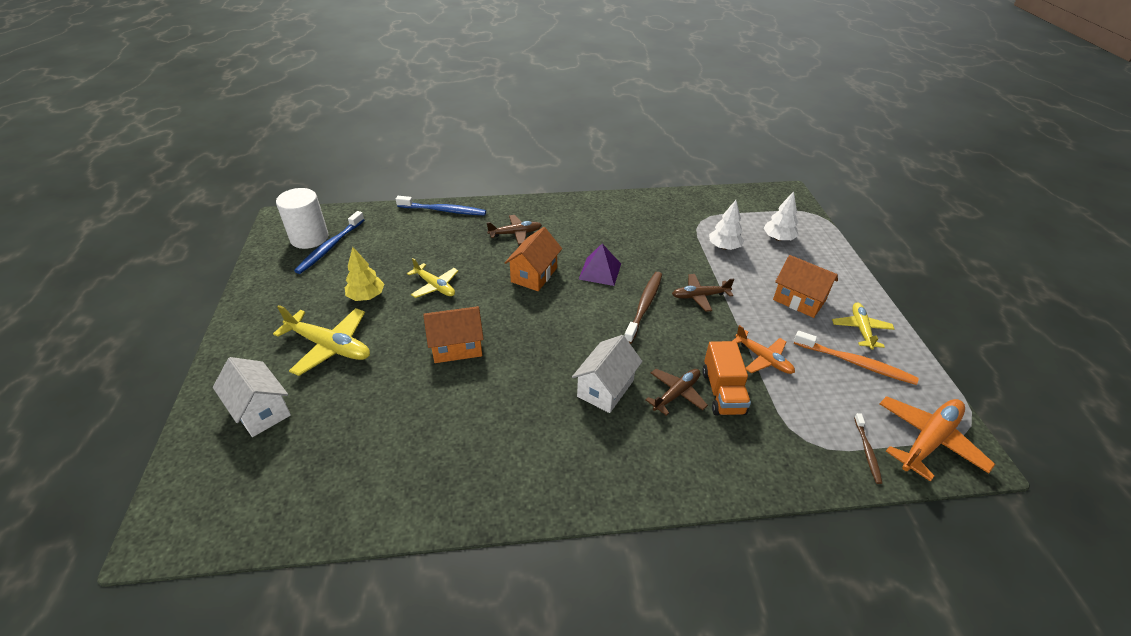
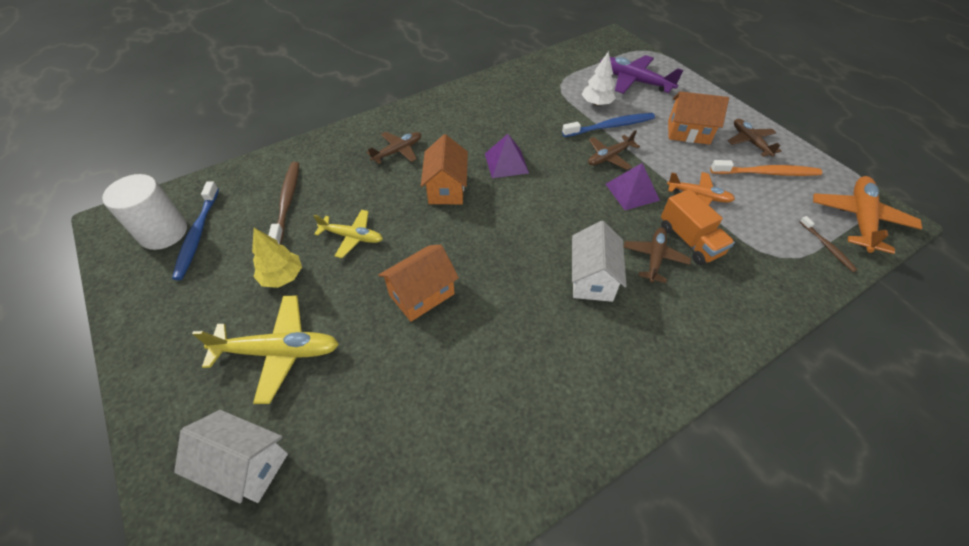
camera: 25 degrees left, 10 degrees up
(444, 210) = (304, 150): blue toothbrush -> blue toothbrush (611, 126)
(644, 306) = (569, 183): brown toothbrush -> brown toothbrush (287, 201)
(698, 332) = (632, 192): none -> purple pyramid
(778, 238) = (634, 81): white tree -> purple plane
(861, 329) = (750, 142): yellow plane -> brown plane

